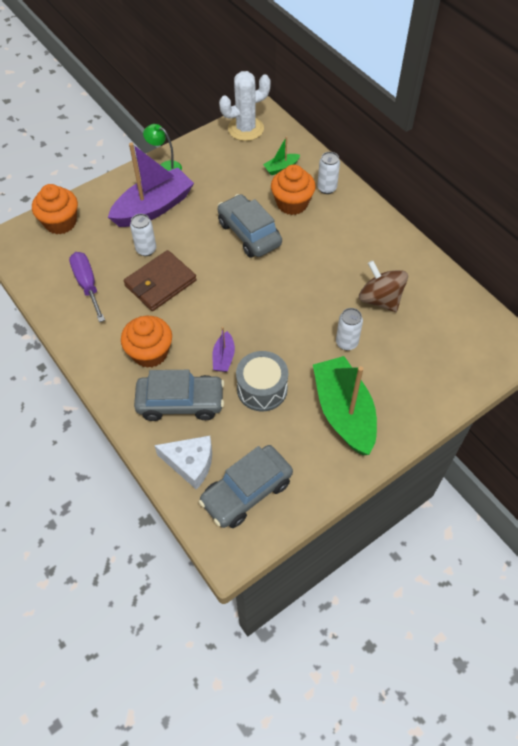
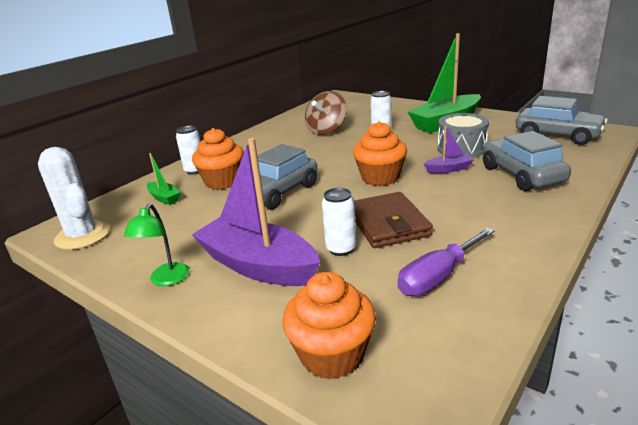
camera: 105 degrees left, 30 degrees down
(150, 353) = (488, 203): orange cupcake -> orange cupcake (380, 177)
(160, 283) = (388, 224): brown wallet -> brown wallet turned 45 degrees clockwise
(190, 463) = (570, 157): white cheese -> none

